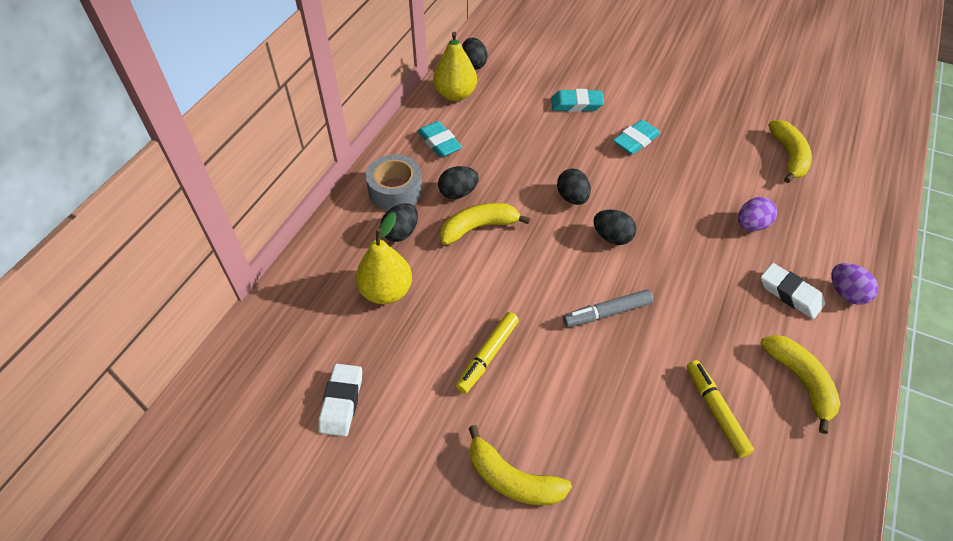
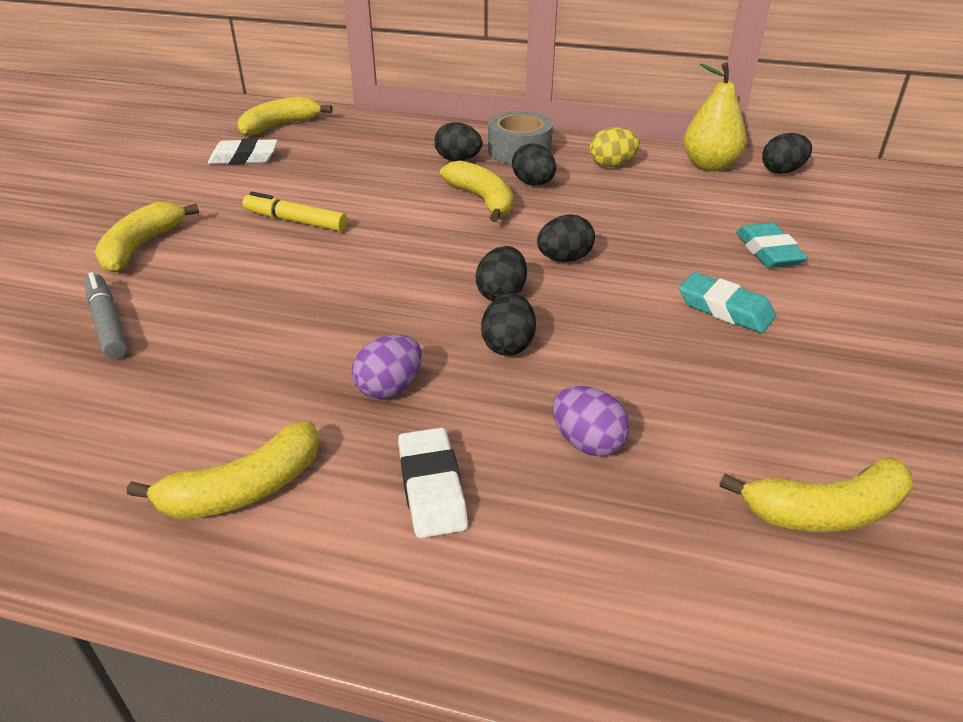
camera: 80 degrees right, 15 degrees down
(268, 370) = (280, 126): none -> yellow banana
(386, 291) = (376, 162): yellow pear -> none
(439, 143) = (611, 165): turquoise eraser -> yellow egg
(607, 312) = (364, 295): grey marker -> grey marker (108, 323)
(667, 243) = (508, 345): none -> black egg
(715, 411) = (201, 391): yellow marker -> none
(790, 294) = (432, 488): white eraser -> white eraser turned 45 degrees counterclockwise
(846, 293) = (450, 578): purple egg -> purple egg (389, 388)

